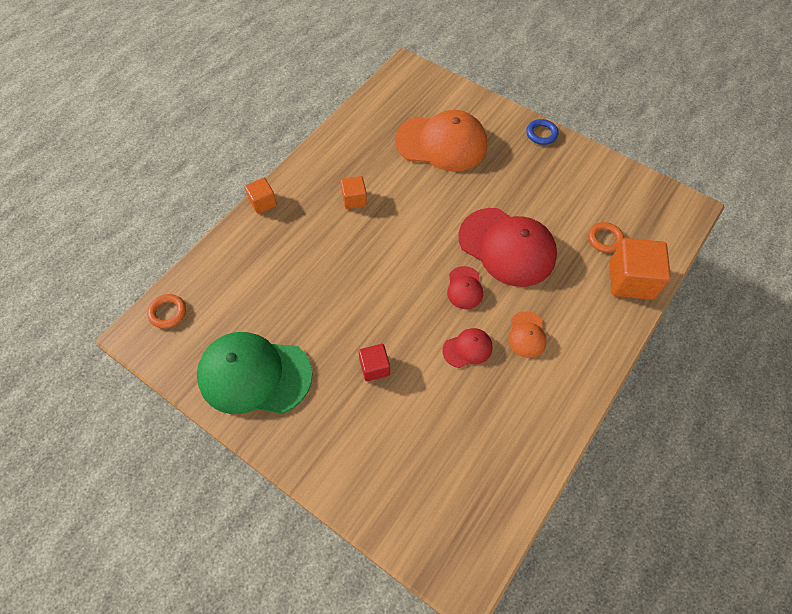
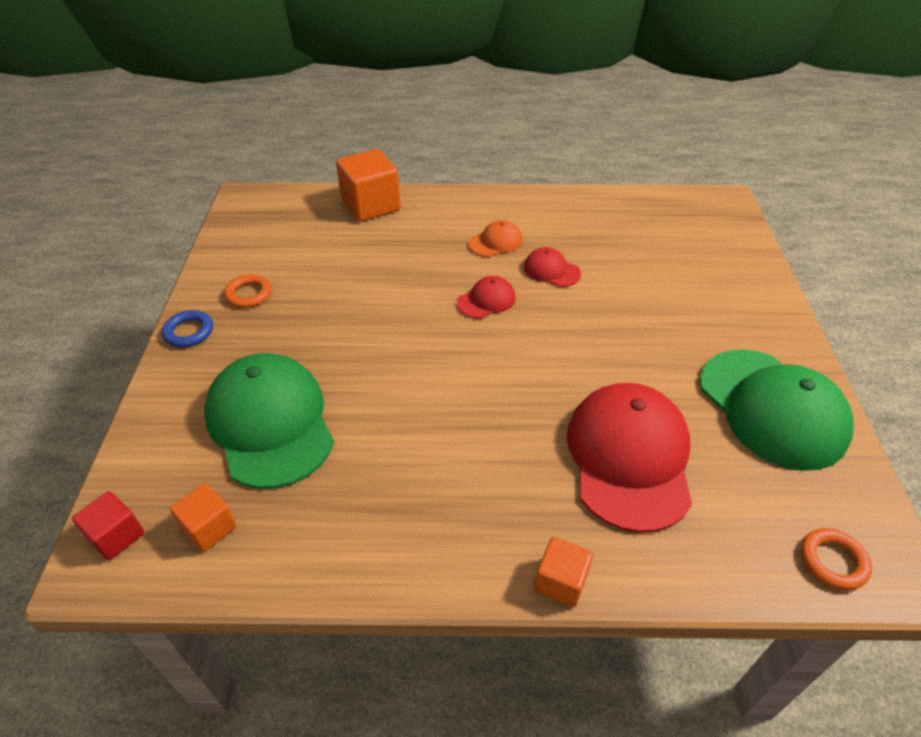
camera: 125 degrees left, 15 degrees down
(354, 199) = (453, 464): orange cube -> orange cube (209, 528)
(374, 367) = (645, 320): red cube -> red cube (116, 536)
(441, 143) = (270, 423): orange cap -> green cap
(507, 247) = (402, 292): red cap -> red cap (629, 457)
(604, 239) = (332, 233): orange ring -> orange ring (249, 294)

